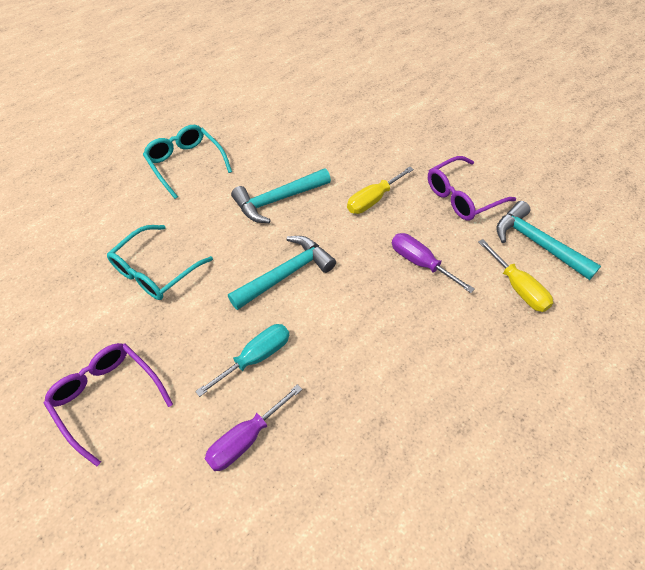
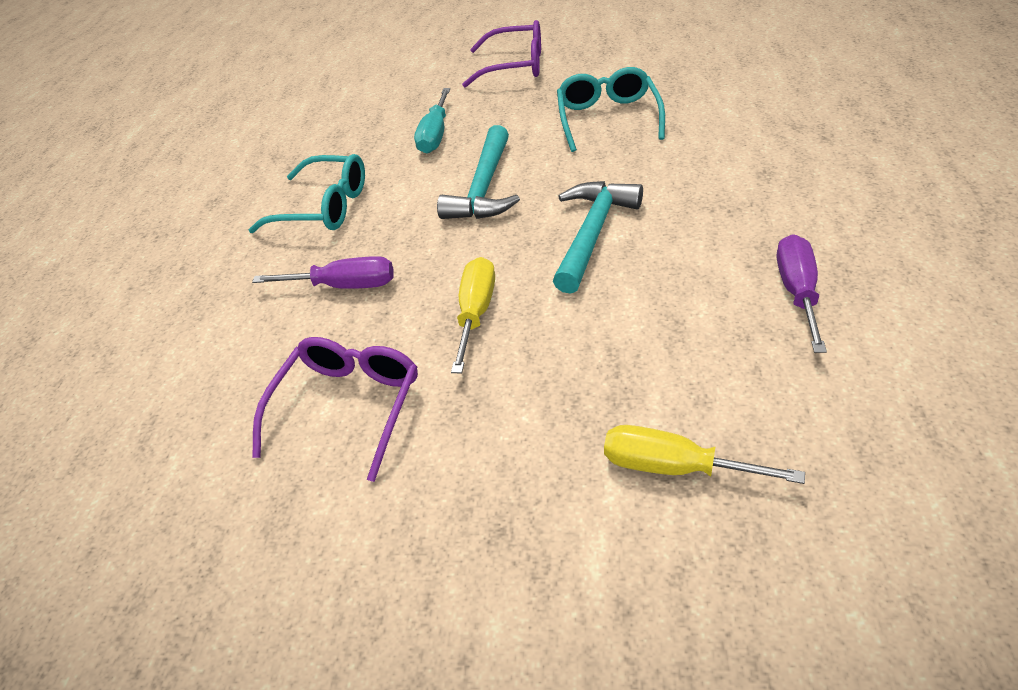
camera: 145 degrees right, 10 degrees down
(185, 164) = (763, 192): turquoise glasses -> turquoise glasses (324, 207)
(245, 439) = (388, 107): purple screwdriver -> purple screwdriver (797, 292)
(518, 288) = (200, 337): yellow screwdriver -> yellow screwdriver (674, 467)
(537, 243) = (190, 411): turquoise hammer -> none

